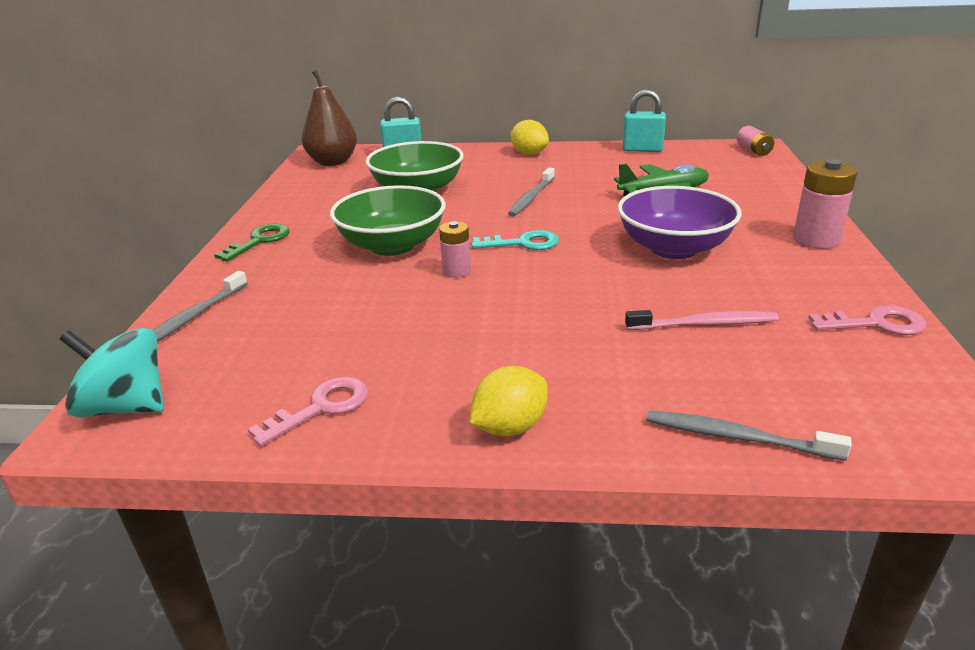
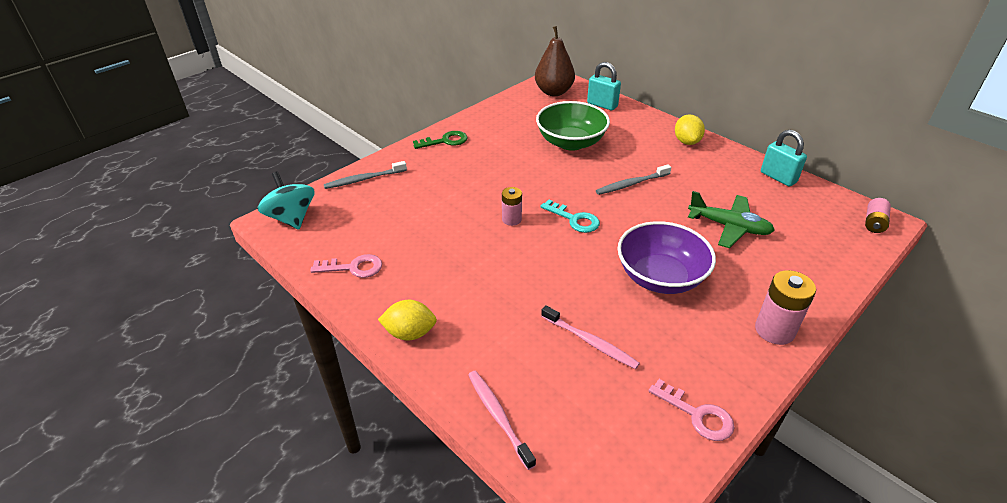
camera: 40 degrees right, 10 degrees up
(392, 245) = (503, 181): green bowl -> none
(736, 437) = (498, 416): grey toothbrush -> pink toothbrush

